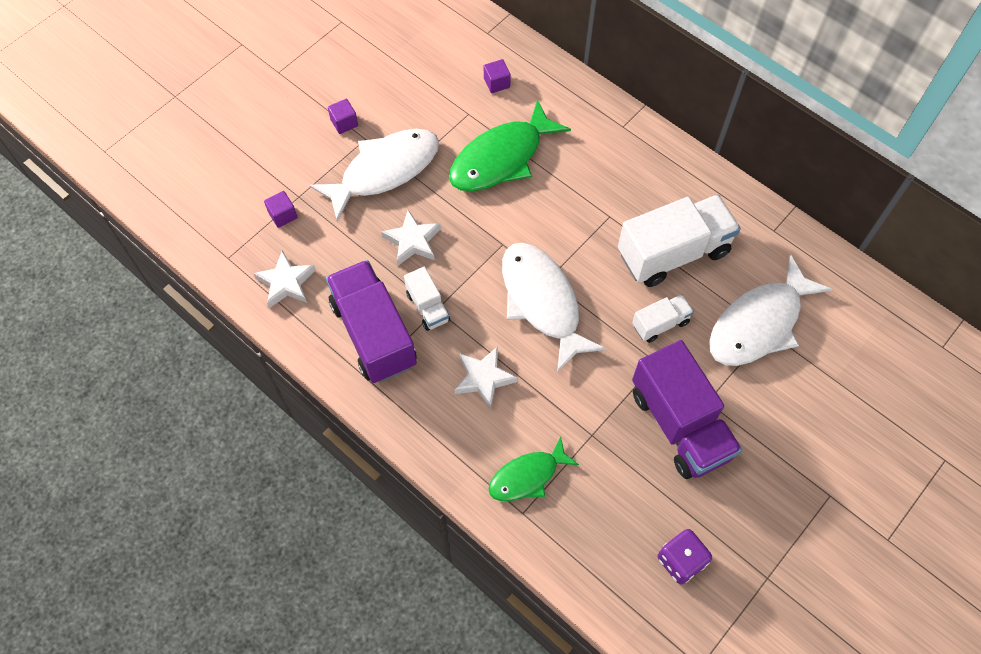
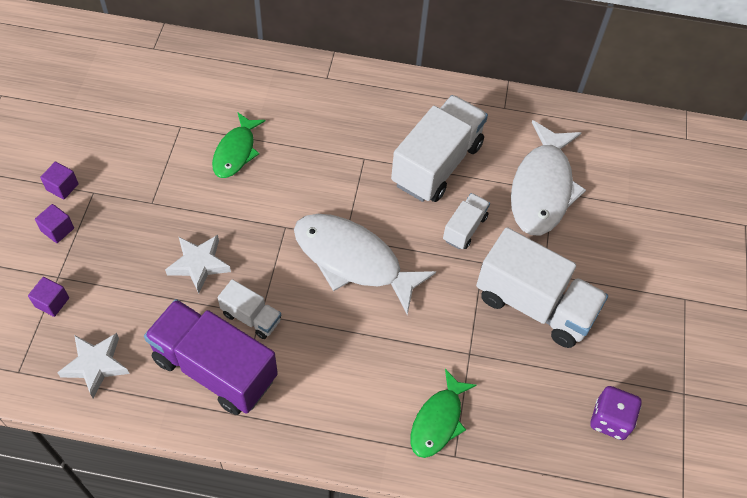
camera: 35 degrees left, 5 degrees down
(384, 171) = (131, 213): white fish -> none
(484, 378) = (344, 355): white star -> none
(496, 83) = (190, 88): purple cube -> purple cube (57, 230)
(501, 158) = (236, 152): green fish -> green fish, size x0.59
(679, 424) = (534, 304): purple truck -> white truck

